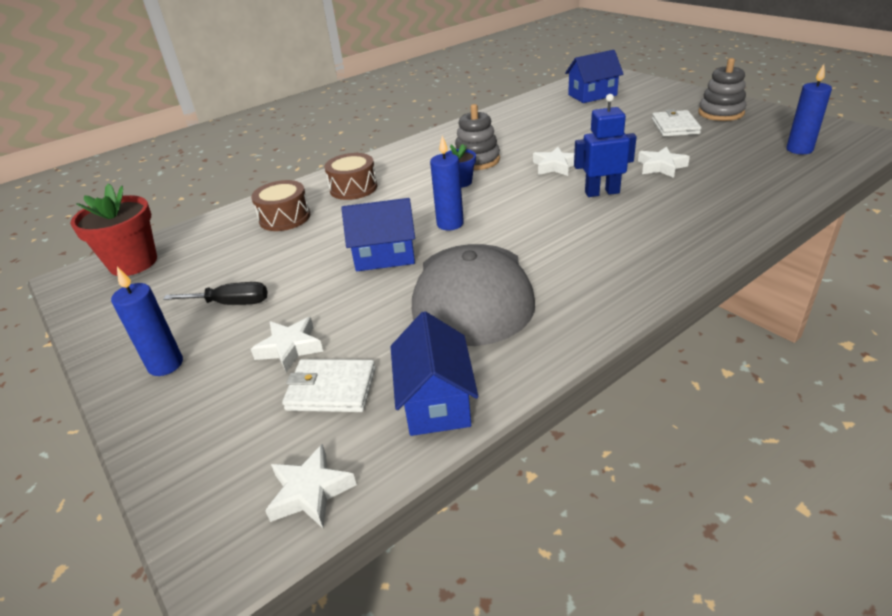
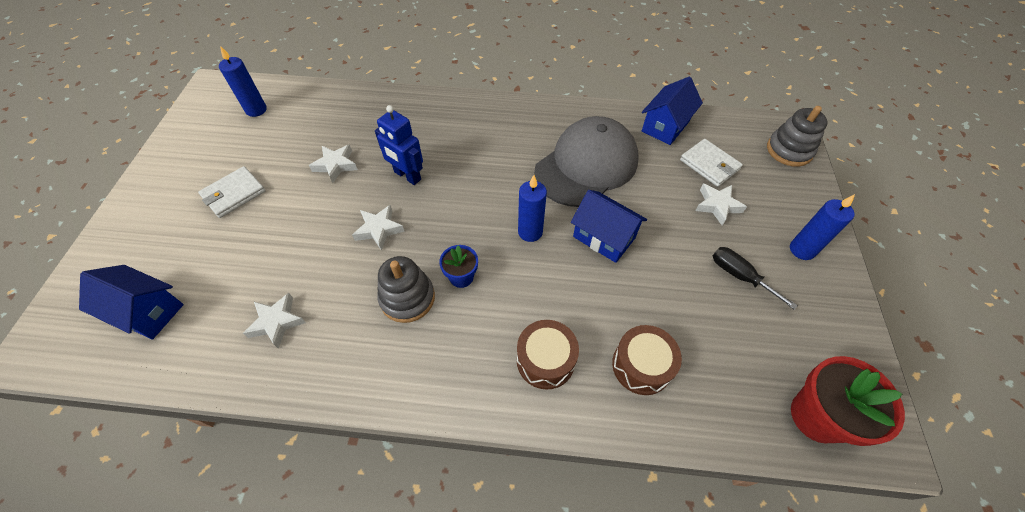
camera: 140 degrees left, 20 degrees up
(310, 492) = (746, 128): white star -> white star (277, 322)
(721, 113) = (181, 178): grey stacking toy -> grey stacking toy (789, 150)

